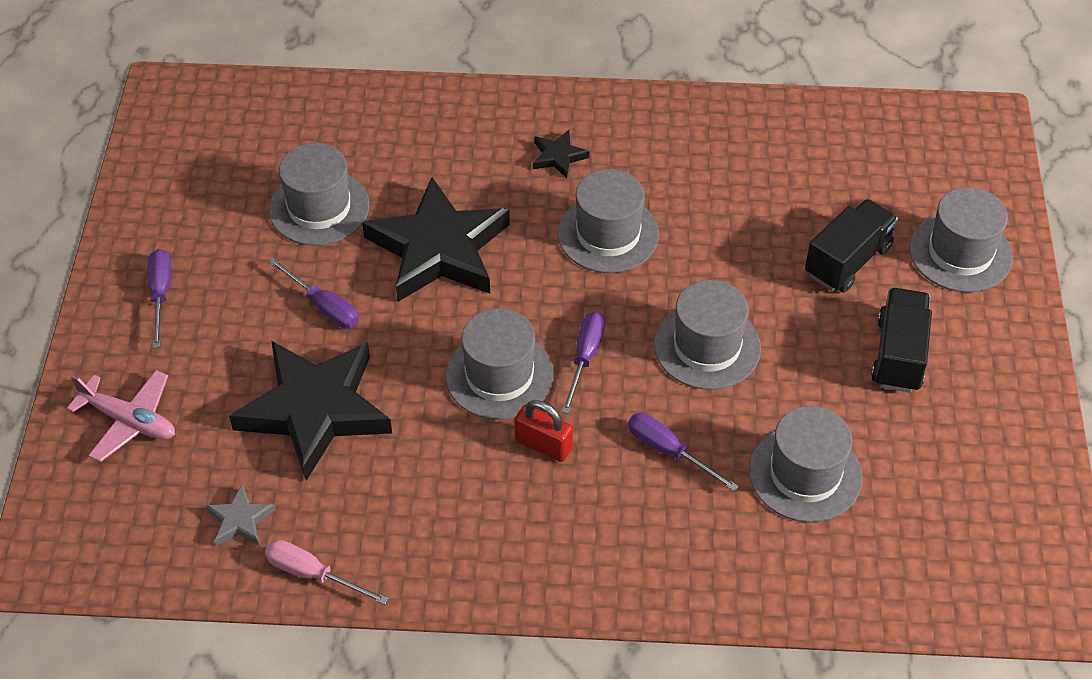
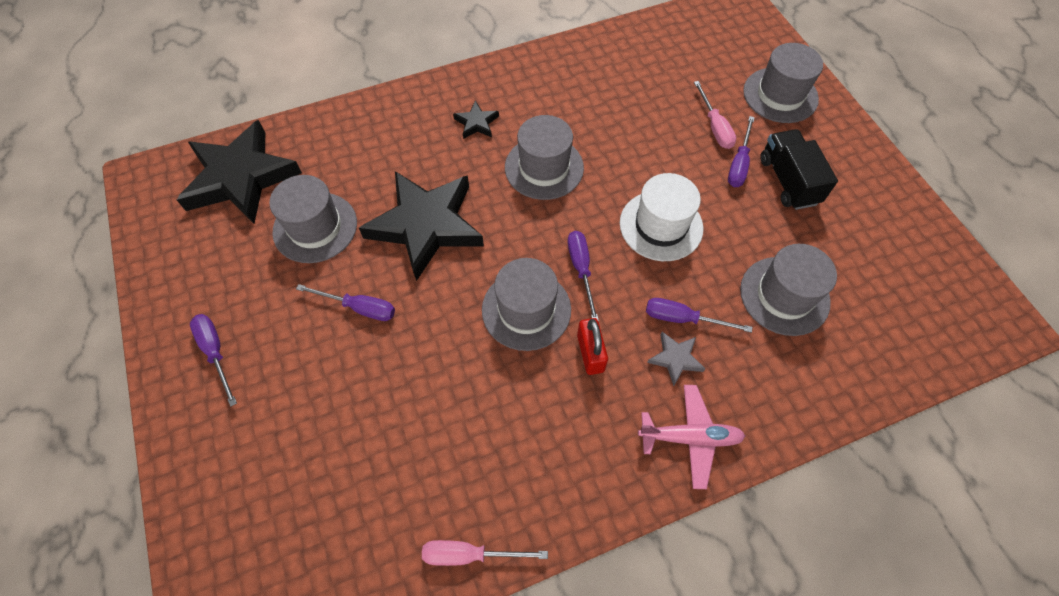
camera: 25 degrees left, 10 degrees up
(129, 421) = (239, 481): pink plane -> pink plane (690, 437)
(240, 520) = (382, 532): grey star -> grey star (675, 358)
(315, 410) = (397, 401): black star -> black star (241, 177)
(543, 445) = (590, 353): red padlock -> red padlock turned 75 degrees clockwise
(707, 346) = (661, 225): grey hat -> white hat
(847, 261) = (714, 127): black truck -> pink screwdriver
(849, 313) = (738, 164): none -> purple screwdriver

